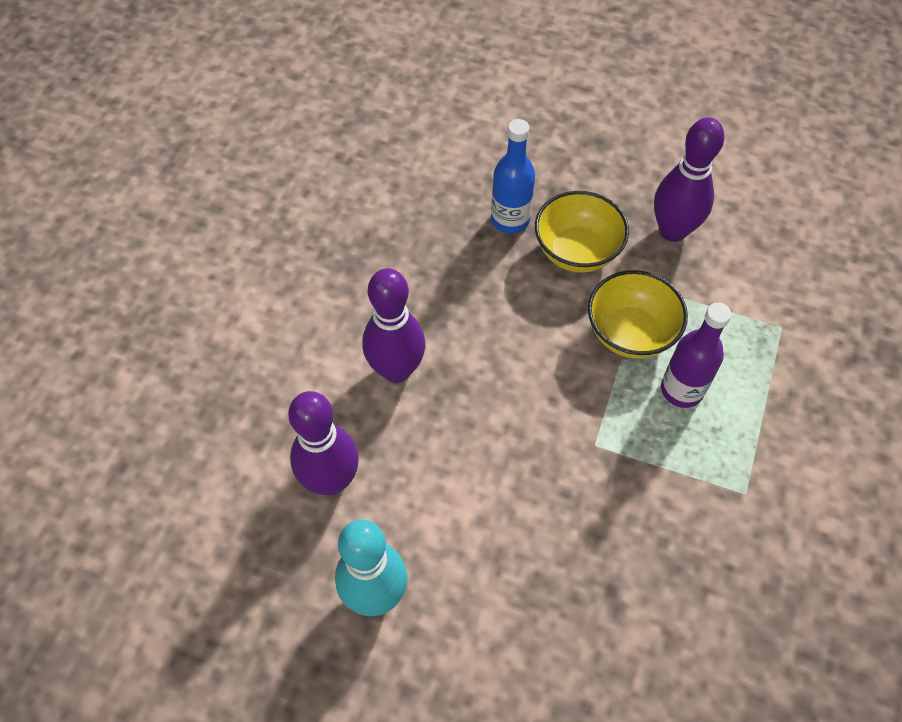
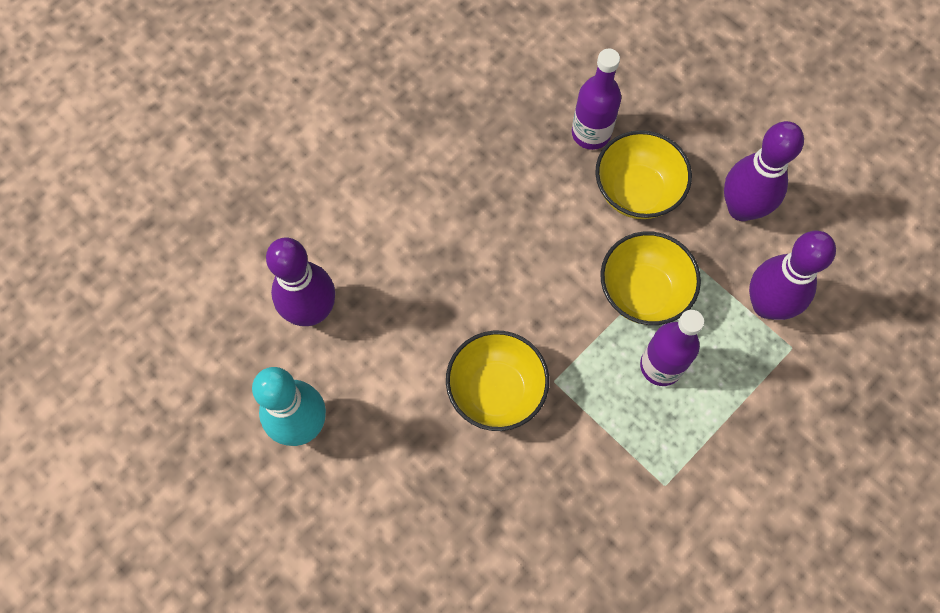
camera: 25 degrees right, 10 degrees up
(396, 369) = (414, 235): purple bowling pin -> purple bowling pin (766, 305)
(510, 219) = (591, 133): blue bottle -> purple bottle
(547, 477) = (496, 390): none -> yellow bowl

